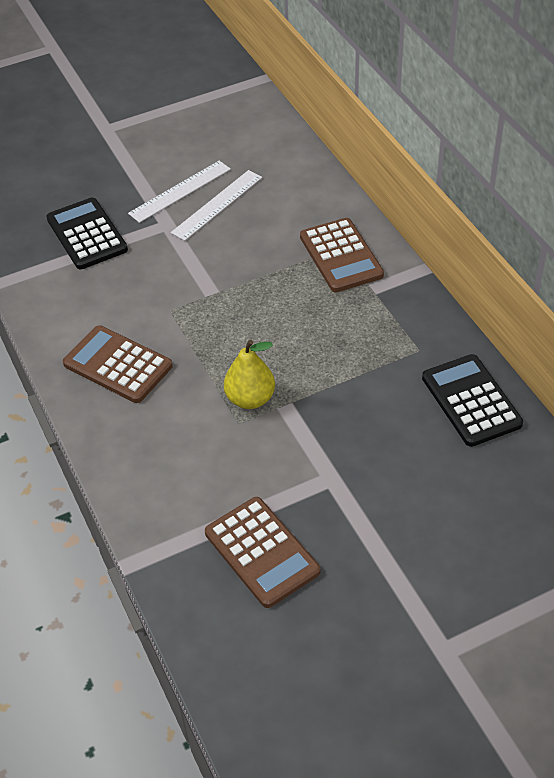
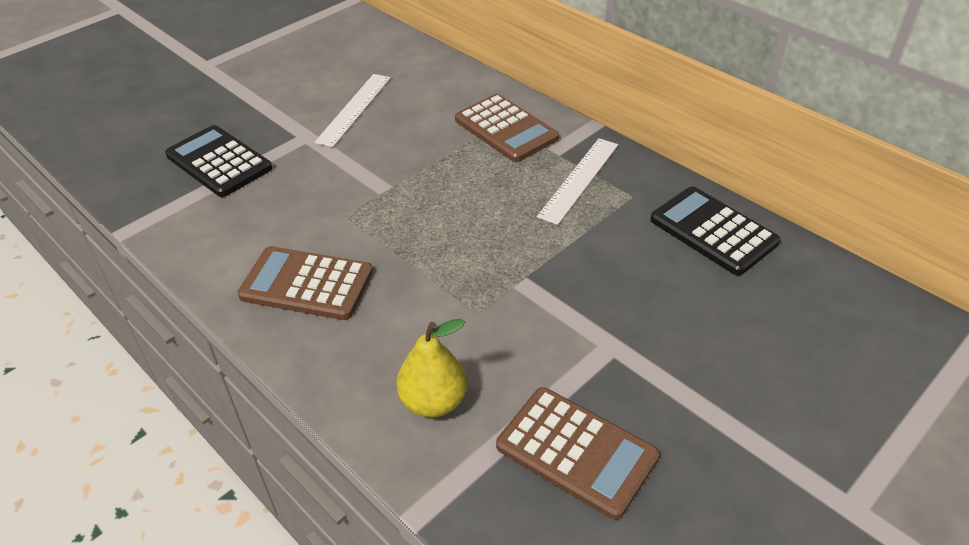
camera: 20 degrees left, 5 degrees down
(180, 191) = (308, 104): white ruler -> white ruler (579, 179)
(250, 399) = (478, 284): yellow pear -> yellow pear (433, 401)

